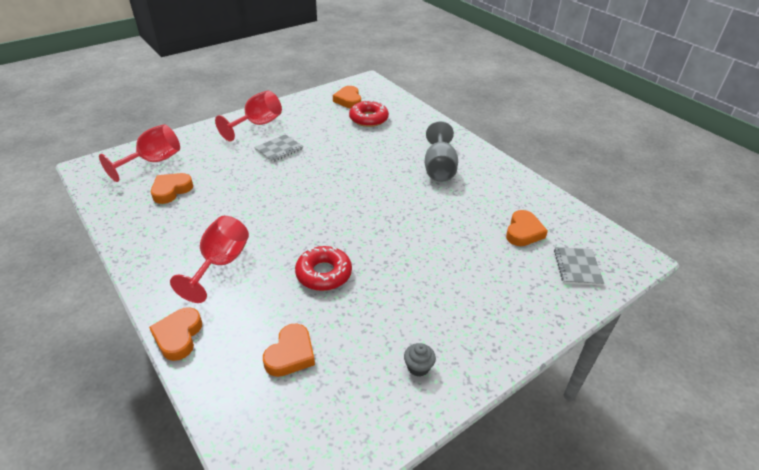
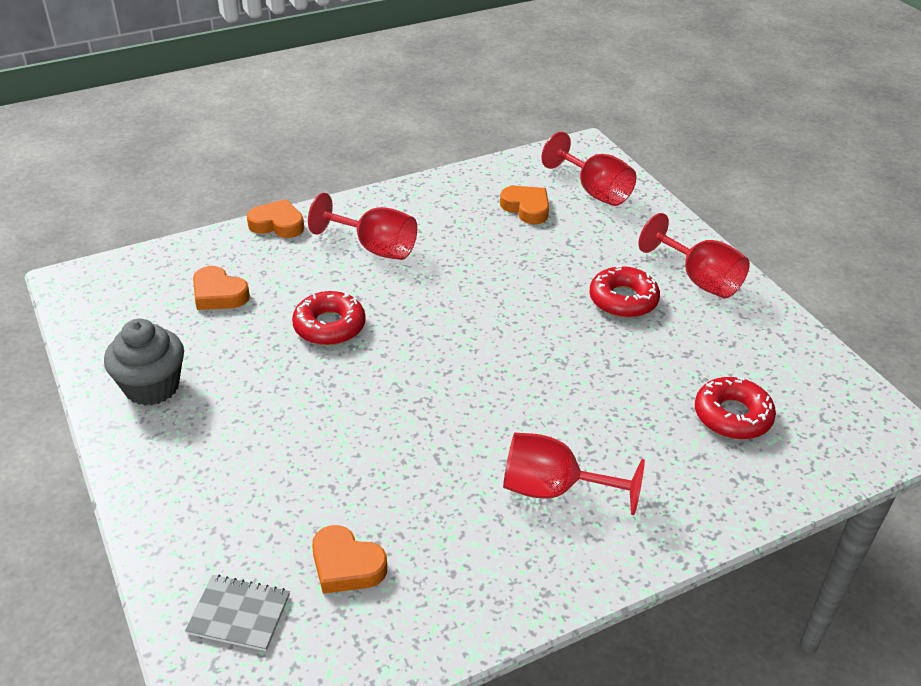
camera: 100 degrees right, 0 degrees up
(279, 149) = (623, 300): grey notebook -> red donut
(348, 100) = (805, 395): orange heart -> none
(418, 367) = (152, 387): grey cupcake -> grey cupcake, size x2.06
(439, 168) = (554, 489): grey goblet -> red goblet

